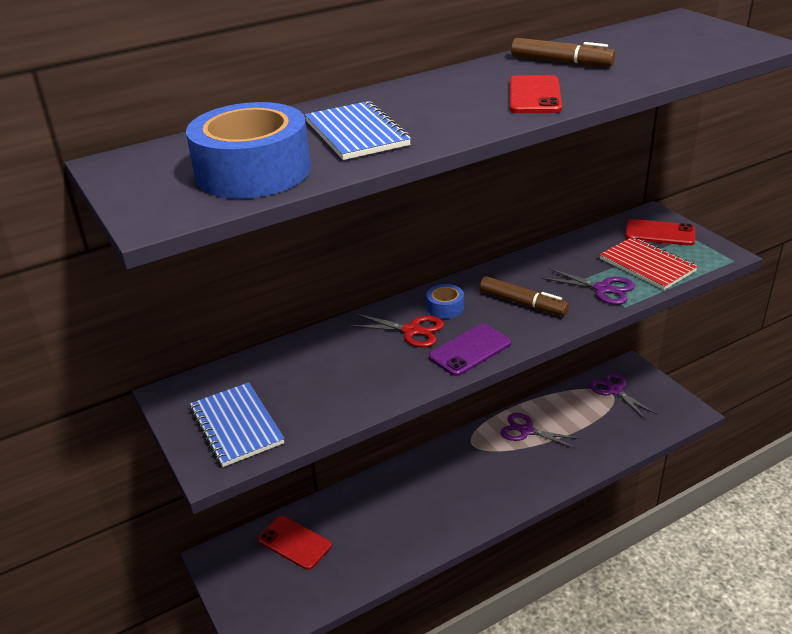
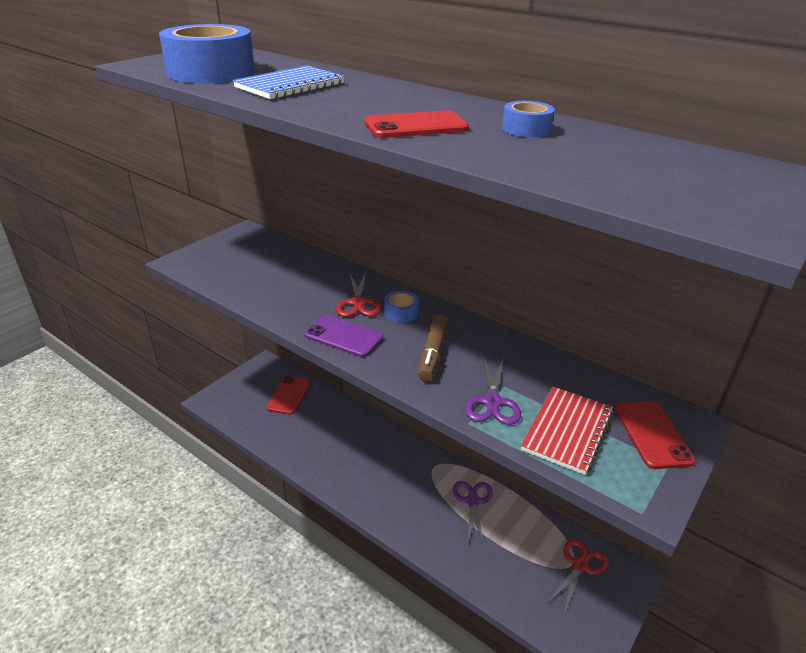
camera: 65 degrees right, 0 degrees up
(236, 426) = (219, 260): blue notebook -> none
(561, 62) = (526, 129): brown marker -> blue tape
(615, 390) = (580, 566): purple scissors -> red scissors

